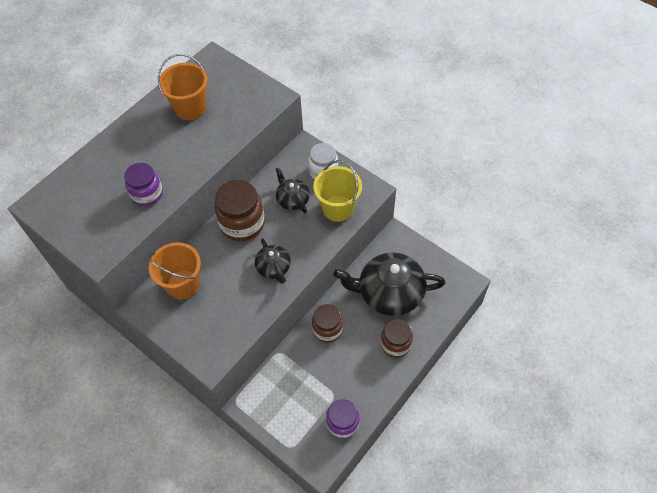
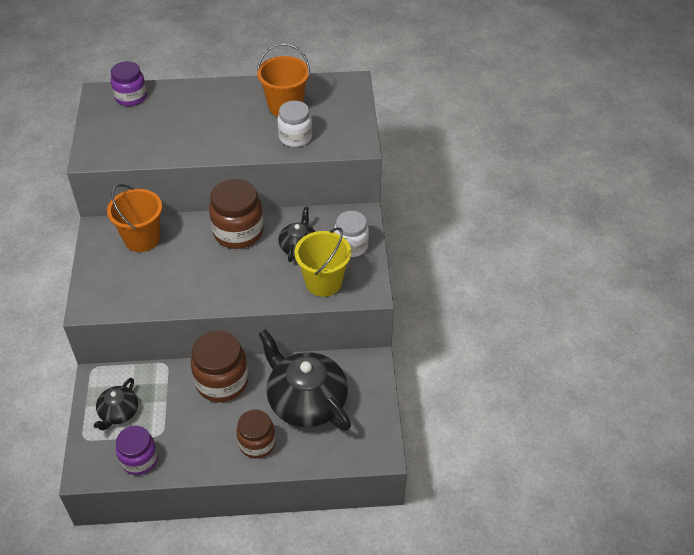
camera: 45 degrees right, 10 degrees down
(147, 194) = (174, 142): purple jar -> purple jar (131, 97)
(227, 124) = (295, 137): none -> white jar
(274, 268) = (216, 283): black teapot -> black teapot (118, 412)
(327, 329) = (222, 382): brown jar -> brown jar, size x1.51

